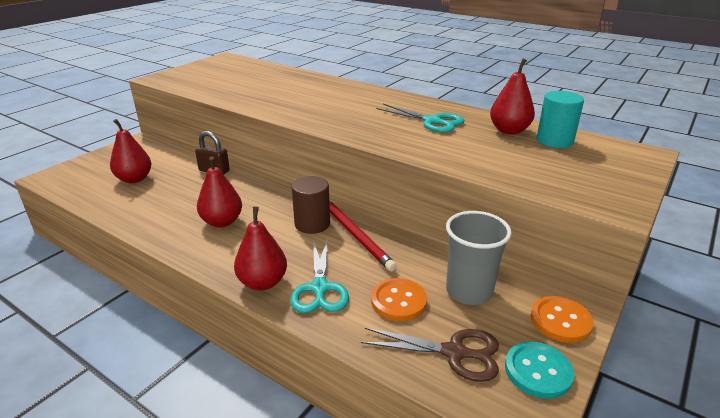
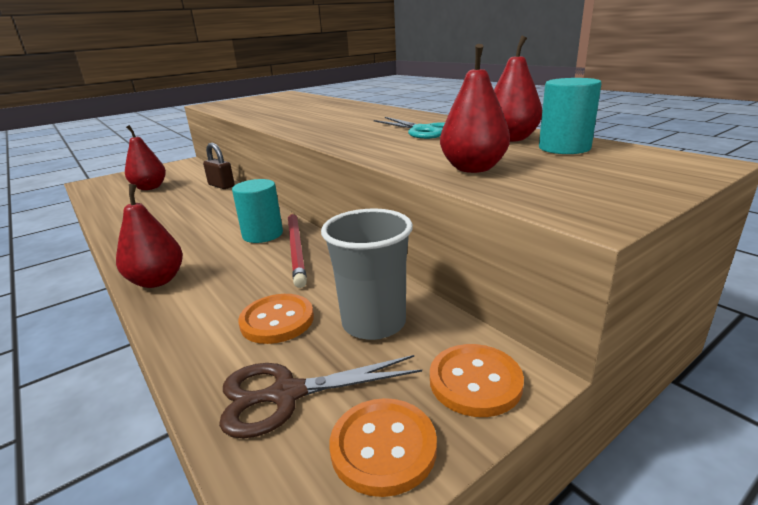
camera: 20 degrees right, 5 degrees down
(222, 222) = (181, 225): red pear -> red pear (473, 168)
(312, 224) = (262, 234): brown cylinder -> turquoise cylinder
(320, 288) = (206, 294): turquoise scissors -> none
(454, 353) = (287, 394): brown scissors -> brown scissors turned 135 degrees clockwise
(538, 371) = (383, 447): turquoise button -> orange button

